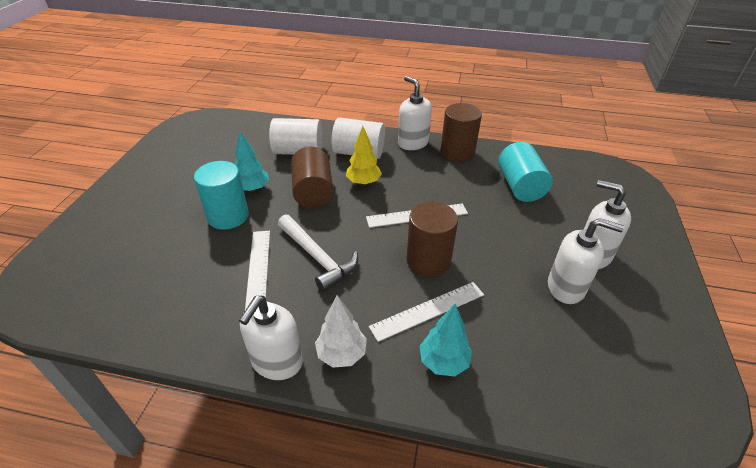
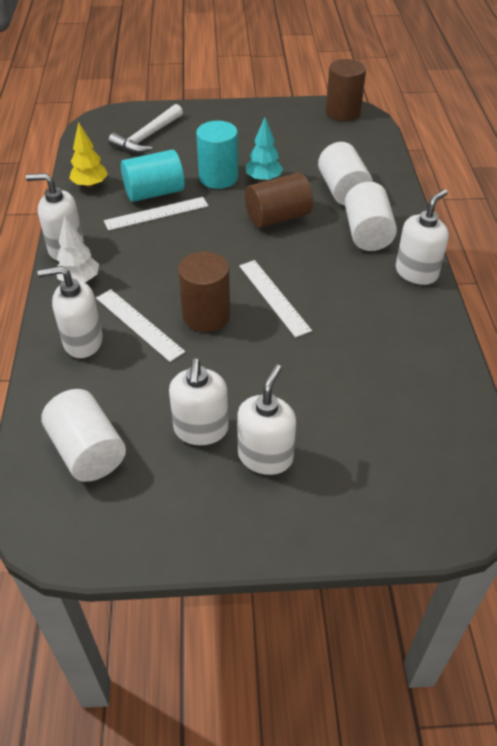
camera: 75 degrees right, 5 degrees up
(318, 258) = (184, 243): white hammer -> white hammer (147, 137)
(363, 182) = (312, 248): yellow tree -> yellow tree (90, 185)
(443, 362) = (82, 342): turquoise tree -> white soap dispenser
(457, 152) = (420, 315): brown cylinder -> brown cylinder (343, 112)
(520, 186) = (376, 382): turquoise cylinder -> turquoise cylinder (154, 193)
(595, 374) = (88, 451): none -> white cylinder

